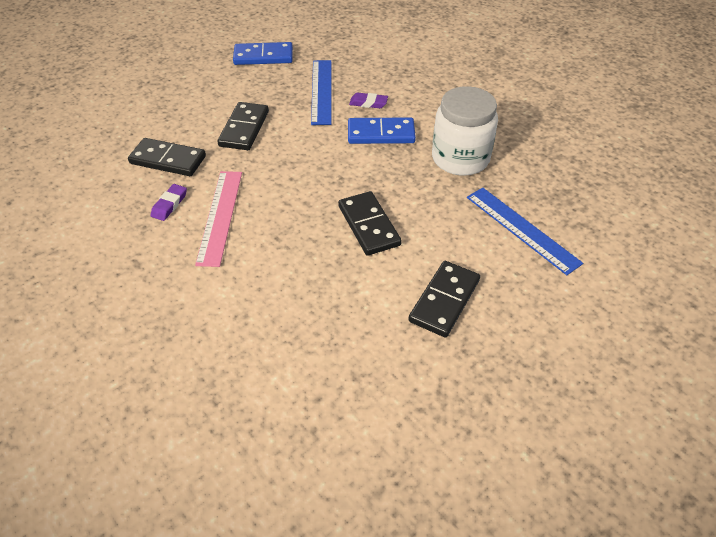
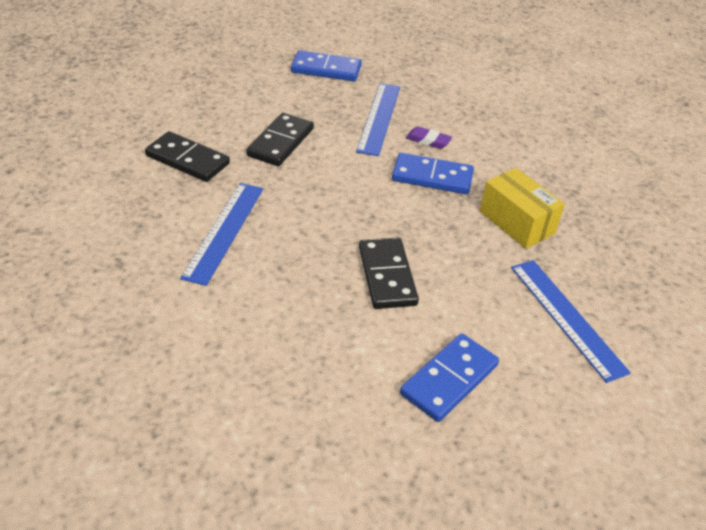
camera: 10 degrees right, 5 degrees down
(169, 205) = (174, 207): purple eraser -> none
(220, 216) = (224, 231): pink ruler -> blue ruler
(444, 300) = (449, 379): black domino -> blue domino
(460, 158) = (516, 222): white jar -> yellow box

